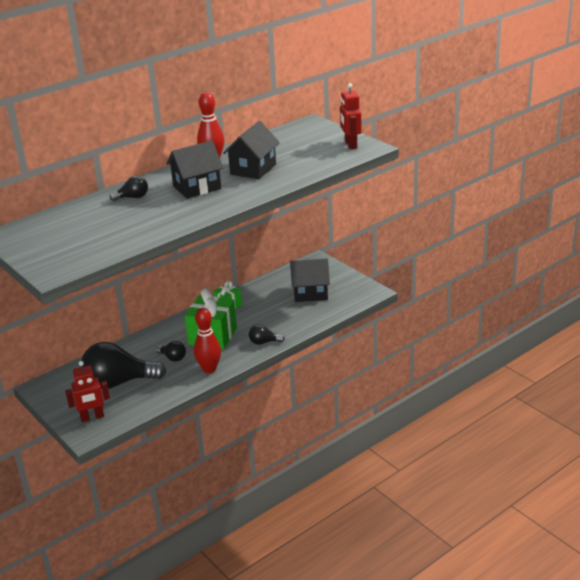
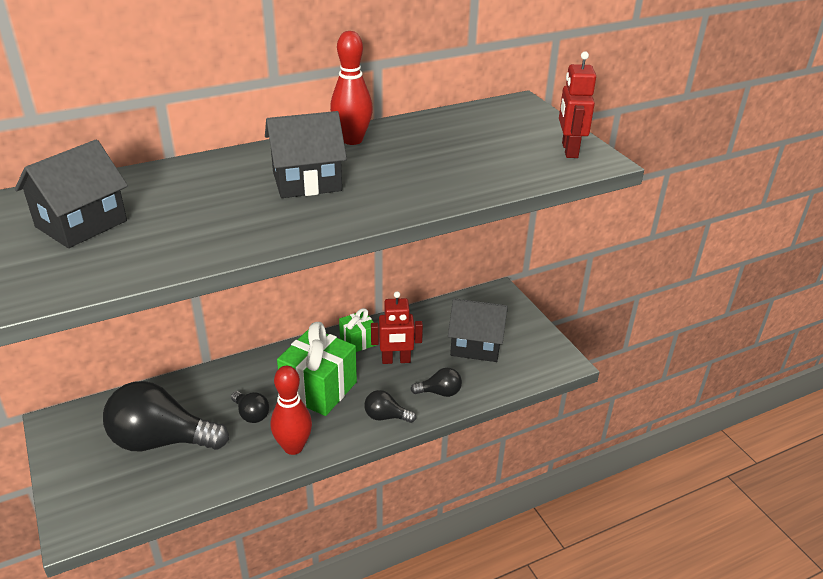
camera: 10 degrees right, 5 degrees up
(92, 417) = (97, 497): red robot -> red robot (396, 360)
(133, 197) = (204, 181): black light bulb -> black light bulb (440, 392)
(253, 169) = (405, 165): black house -> black house (81, 224)

